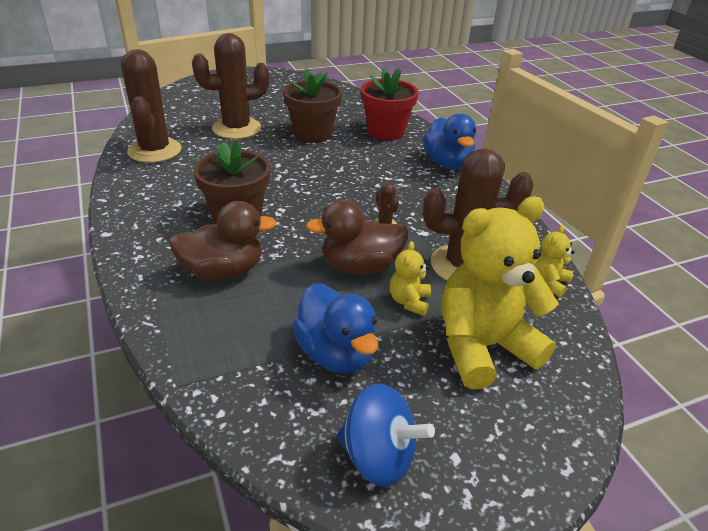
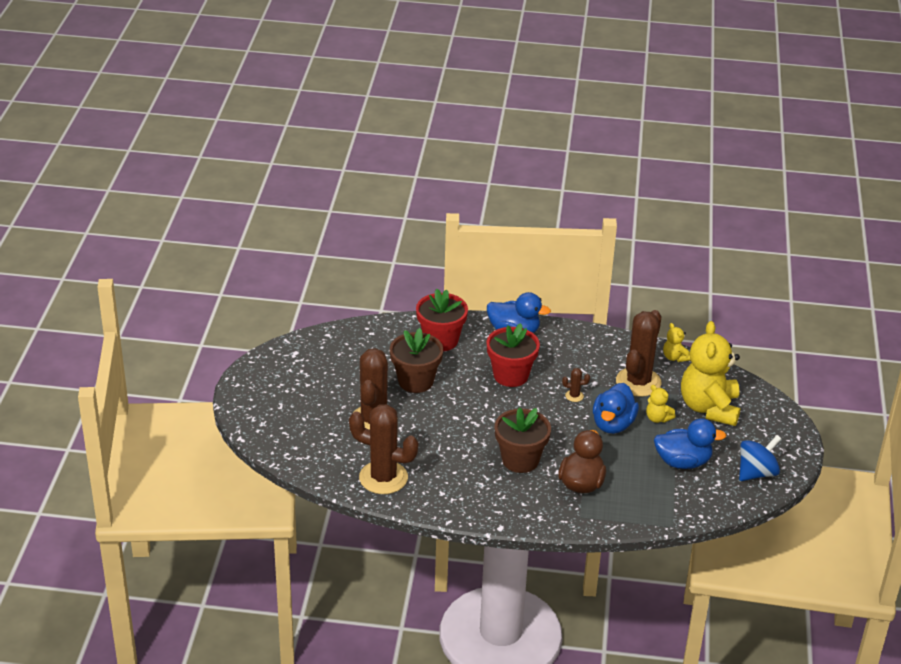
camera: 60 degrees left, 0 degrees up
(360, 266) = (613, 424): brown duck -> blue duck
(376, 178) = (511, 375): none -> red flower pot

